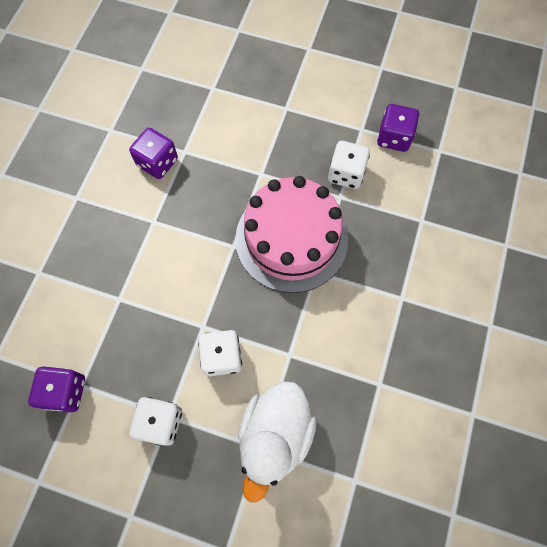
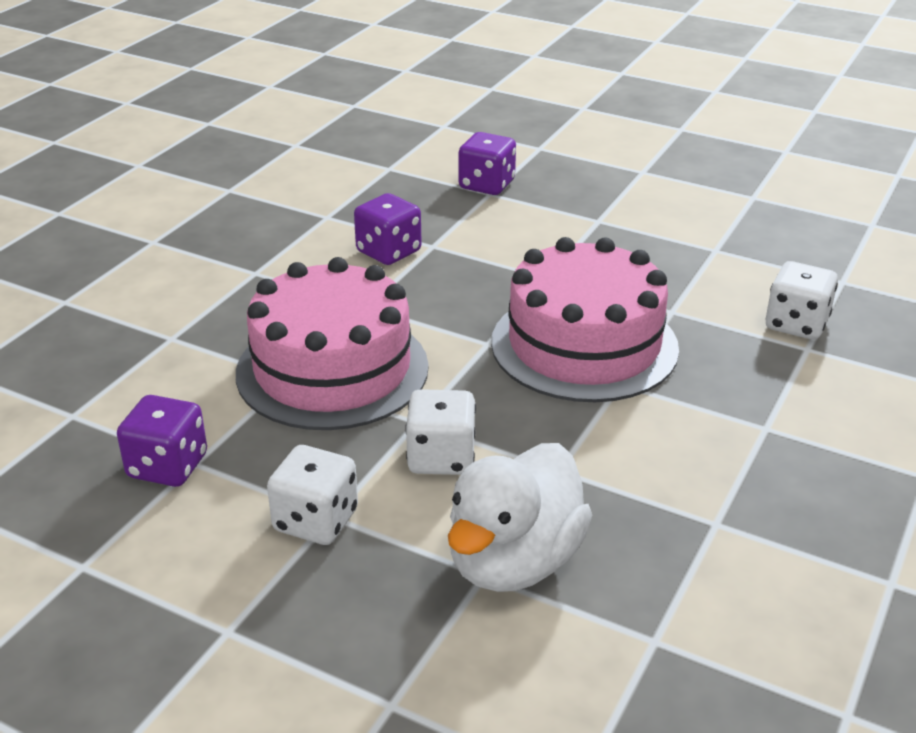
camera: 10 degrees right, 35 degrees down
(144, 287) = (332, 369): none -> pink cake
(346, 174) = (684, 289): white dice -> white dice (796, 324)
(394, 138) = (767, 262): purple dice -> purple dice (486, 185)

